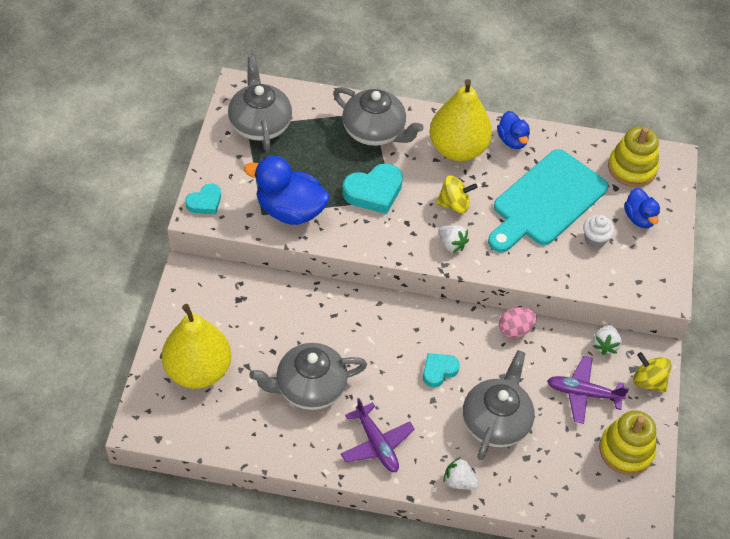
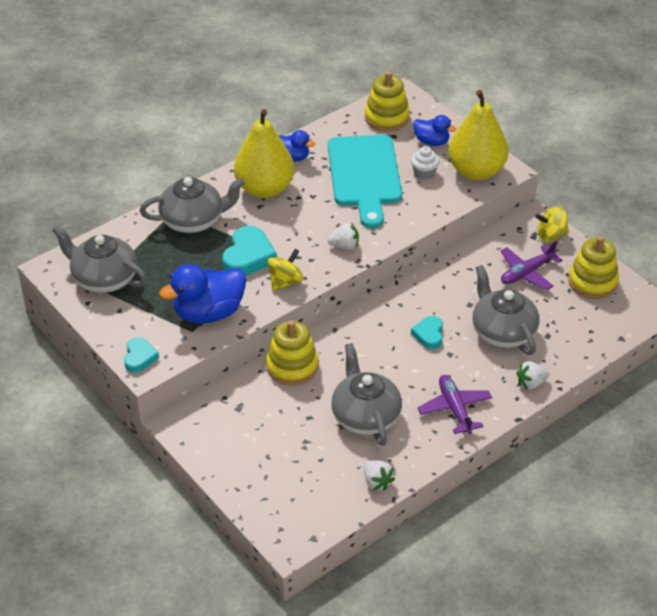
camera: 45 degrees left, 10 degrees down
(198, 370) = (277, 474): yellow pear -> yellow pear (476, 171)
(309, 387) = (365, 416): grey teapot -> grey teapot turned 135 degrees clockwise
(313, 303) = (292, 366): none -> yellow stacking toy
(376, 444) = (454, 409): purple plane -> purple plane turned 120 degrees counterclockwise
(454, 204) = (311, 222): yellow spinning top -> yellow spinning top (285, 282)
(515, 329) = (438, 272): pink egg -> none
(605, 345) = (500, 236): white strawberry -> white strawberry (377, 482)

